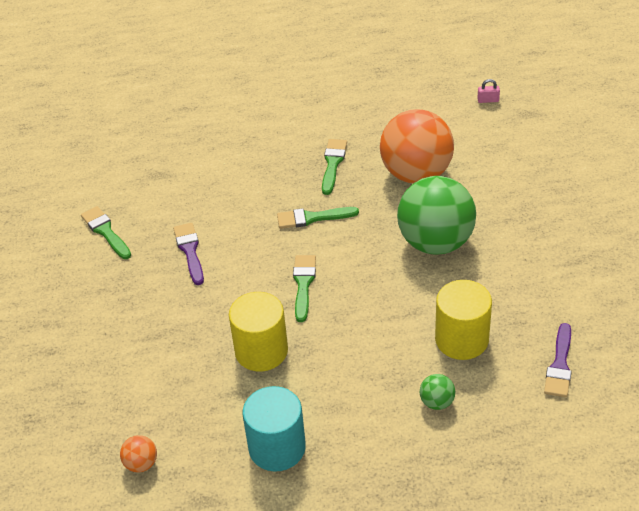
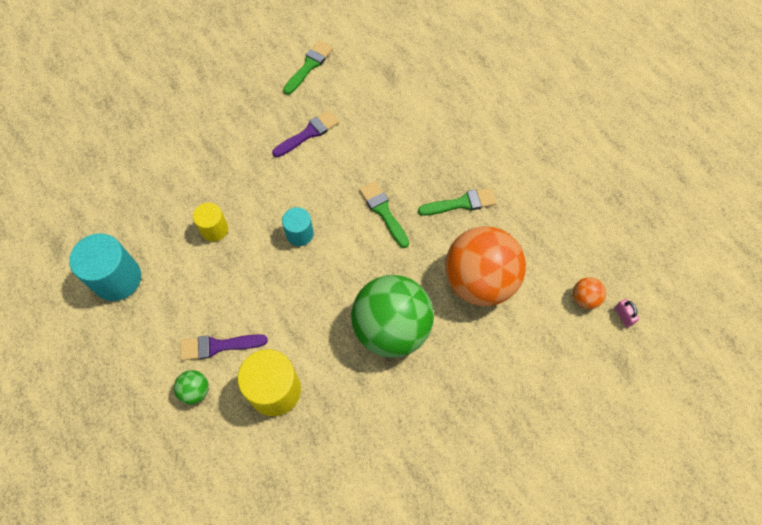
camera: 65 degrees right, 20 degrees up
(141, 464) = (82, 190): orange ball -> orange ball (584, 298)
(261, 351) = (214, 229): yellow cylinder -> yellow cylinder, size x0.59
(303, 284) = (299, 234): green brush -> turquoise cylinder
(560, 365) = (269, 492): purple brush -> purple brush (218, 346)

